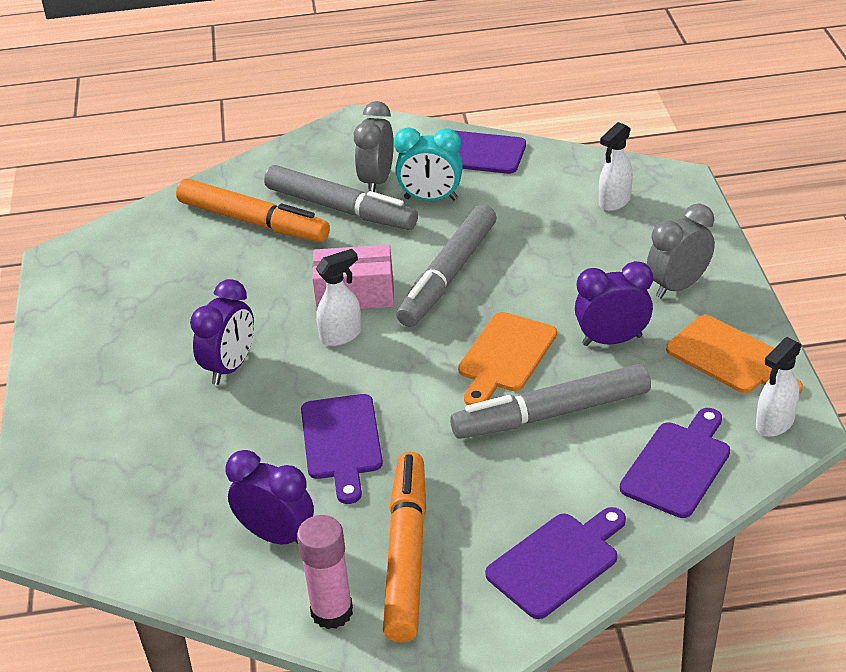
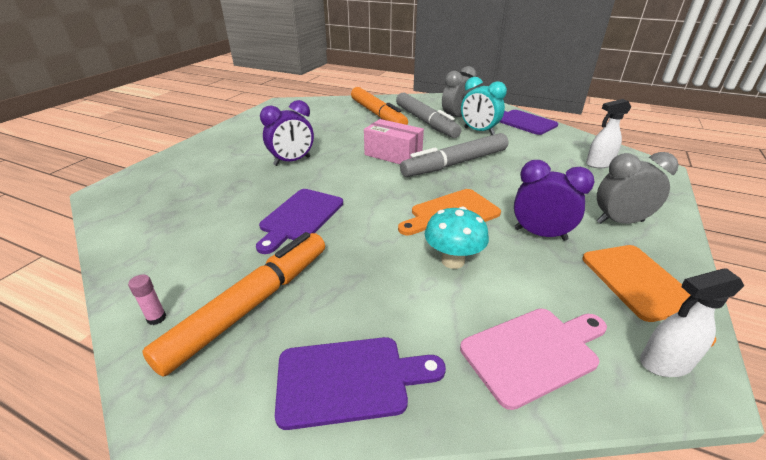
camera: 30 degrees right, 5 degrees down
(276, 536) = (197, 250): purple clock -> none
(332, 612) = (156, 318): pink glue stick -> pink glue stick, size x0.47
(341, 335) = (364, 168): white spray bottle -> none
(551, 414) = (453, 261): grey marker -> turquoise mushroom
(678, 465) = (533, 352): purple cutting board -> pink cutting board

